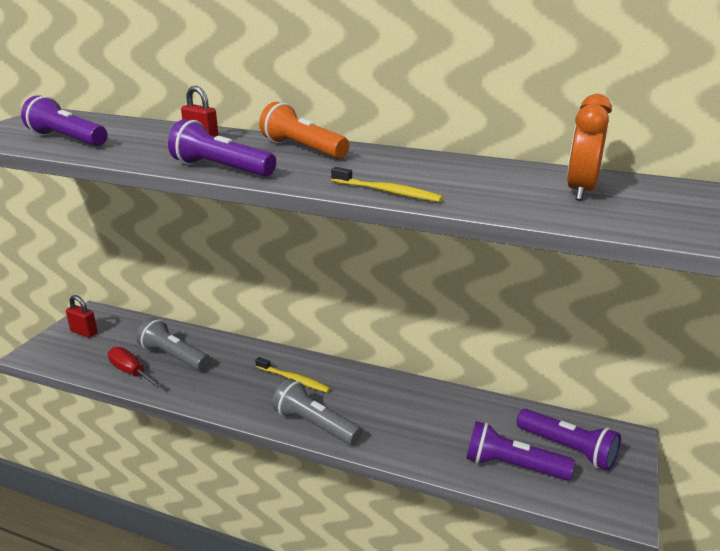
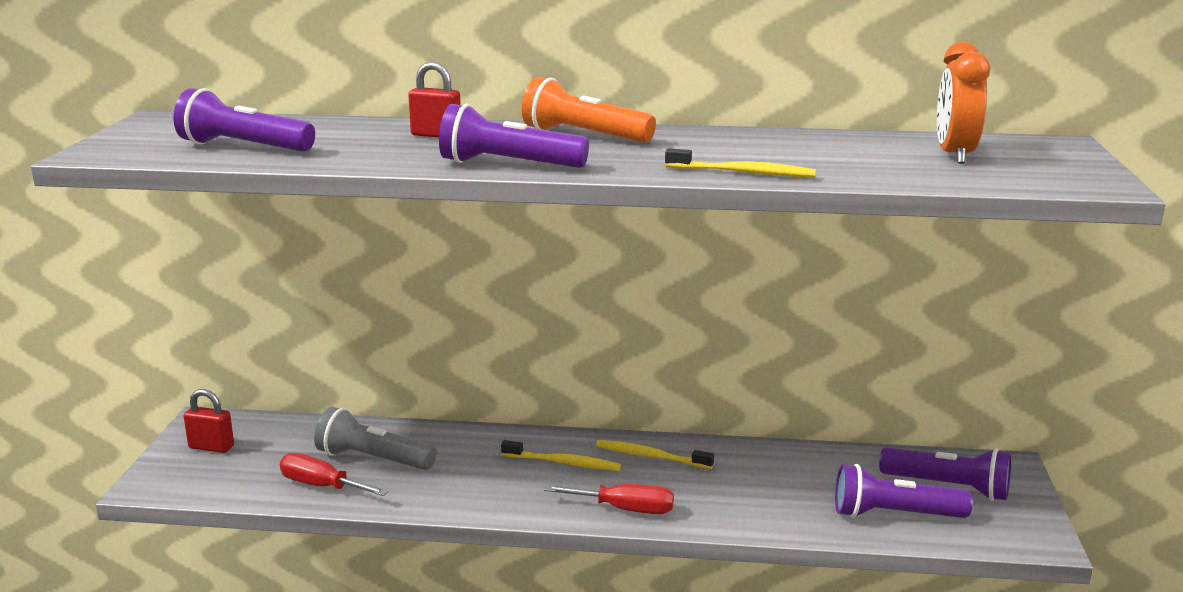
camera: 15 degrees left, 5 degrees down
(315, 425) = (625, 509): grey flashlight -> red screwdriver
(356, 384) = (651, 456): none -> yellow toothbrush

